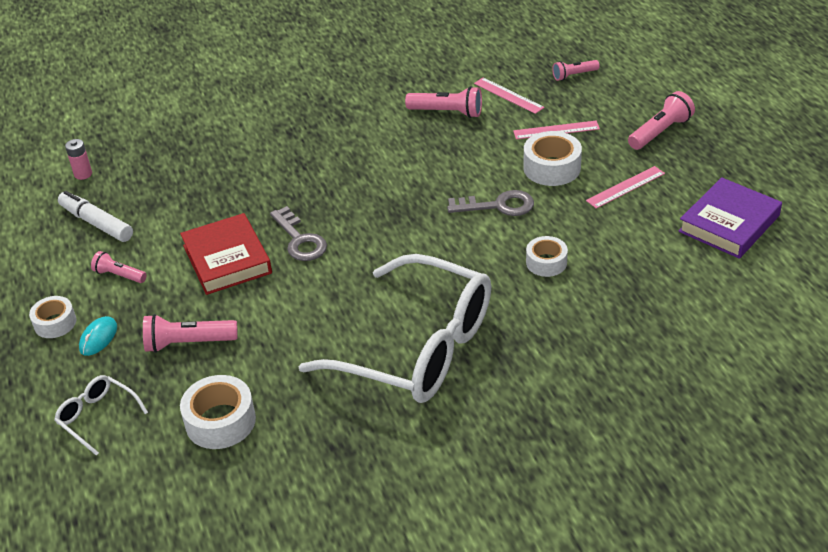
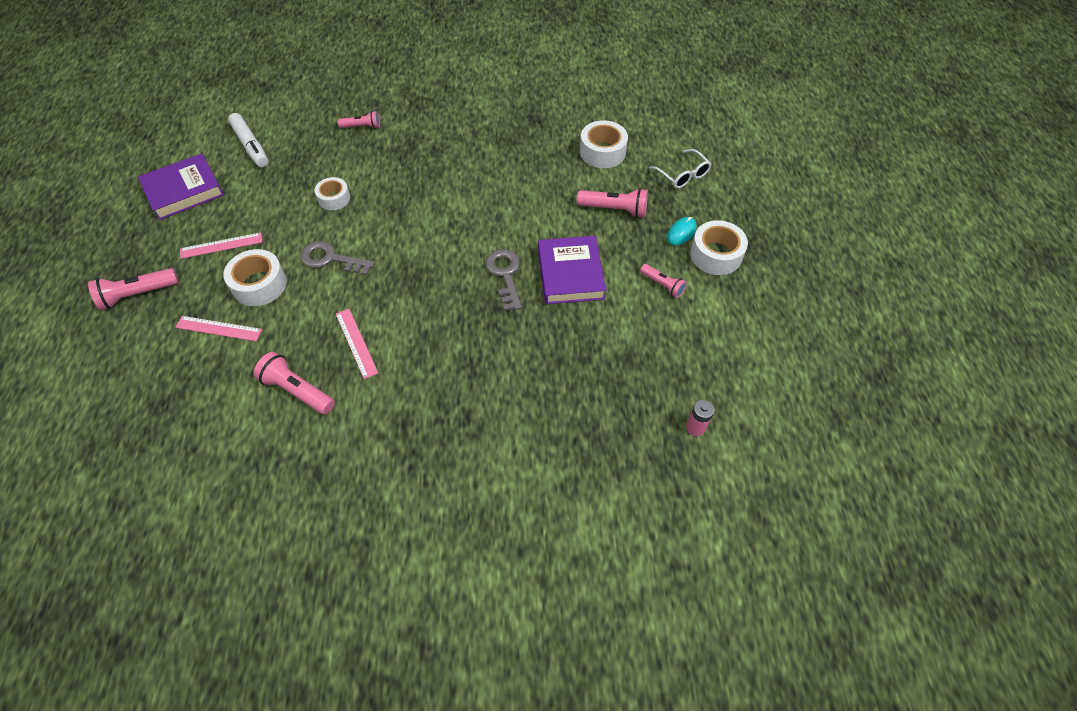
camera: 165 degrees left, 15 degrees up
(55, 323) = (716, 255): white tape -> white tape, size x1.53
(96, 223) = (681, 351): white marker -> white marker (250, 146)
(227, 259) = (570, 274): red book -> purple book
(416, 347) = (460, 163): white glasses -> none
(508, 95) = (222, 395): pink ruler -> pink ruler (356, 342)
(574, 75) = (135, 402): pink flashlight -> pink flashlight (362, 127)

